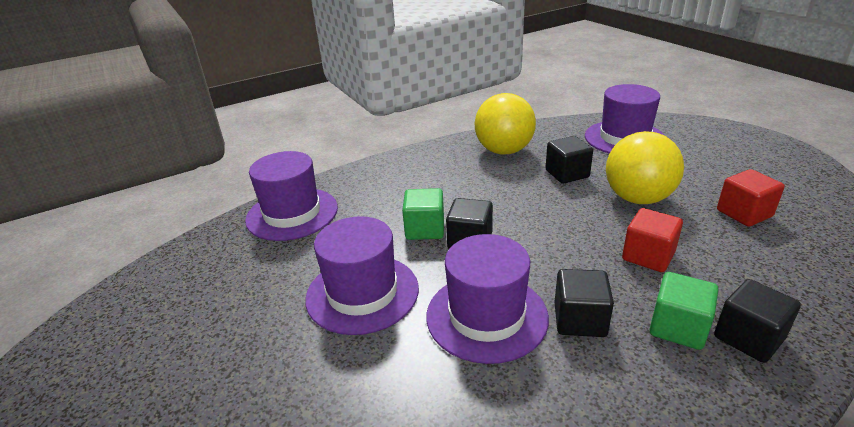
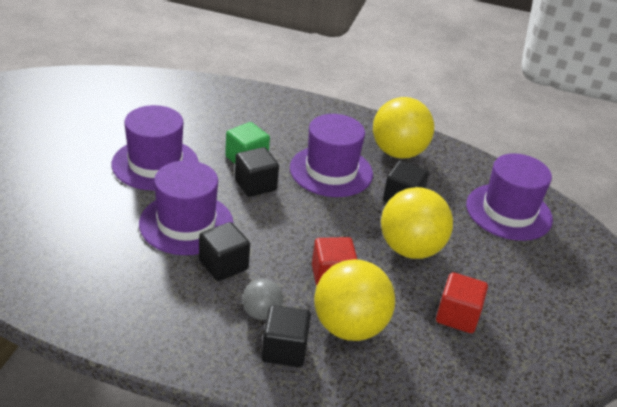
camera: 40 degrees right, 5 degrees up
(292, 213) = (199, 95): purple hat -> purple hat (331, 171)
(678, 327) = (261, 313): green cube -> grey ball
(730, 278) = (349, 327): none -> yellow ball

